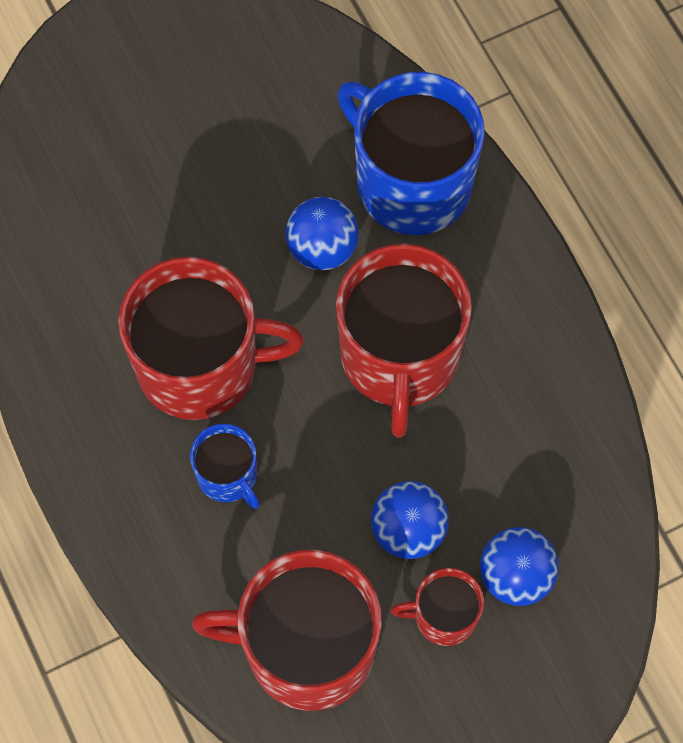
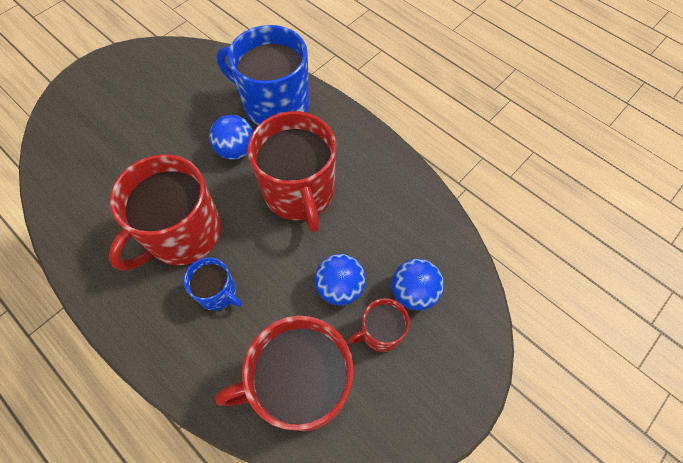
camera: 20 degrees left, 5 degrees down
(200, 365) = (182, 234): red mug -> red mug turned 150 degrees clockwise

